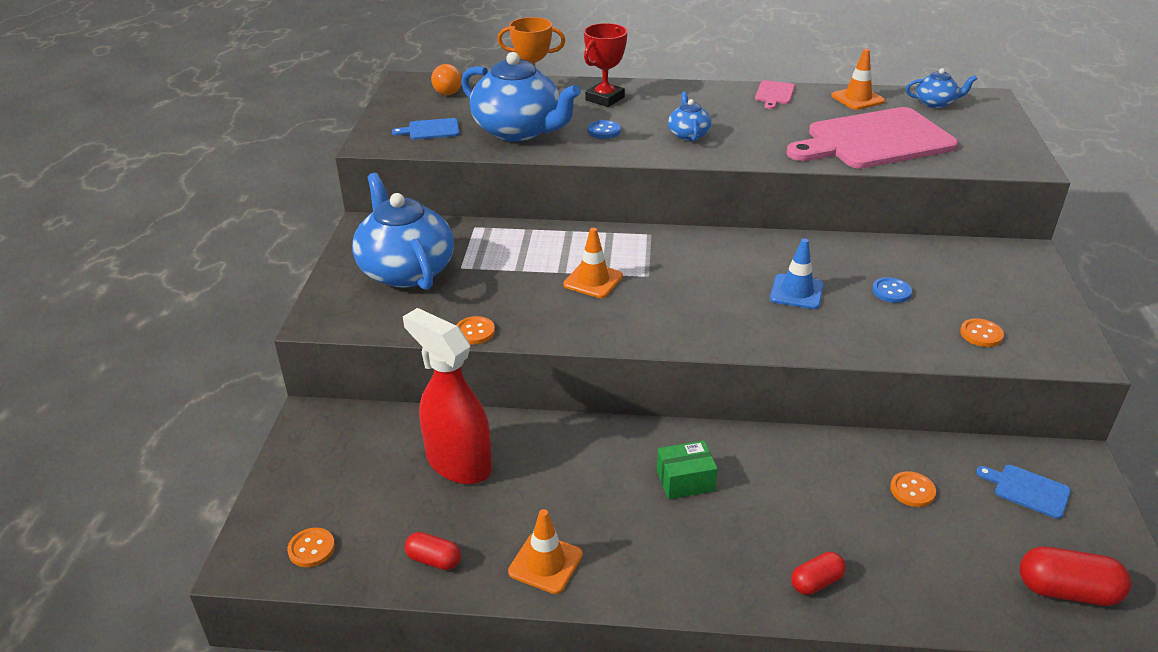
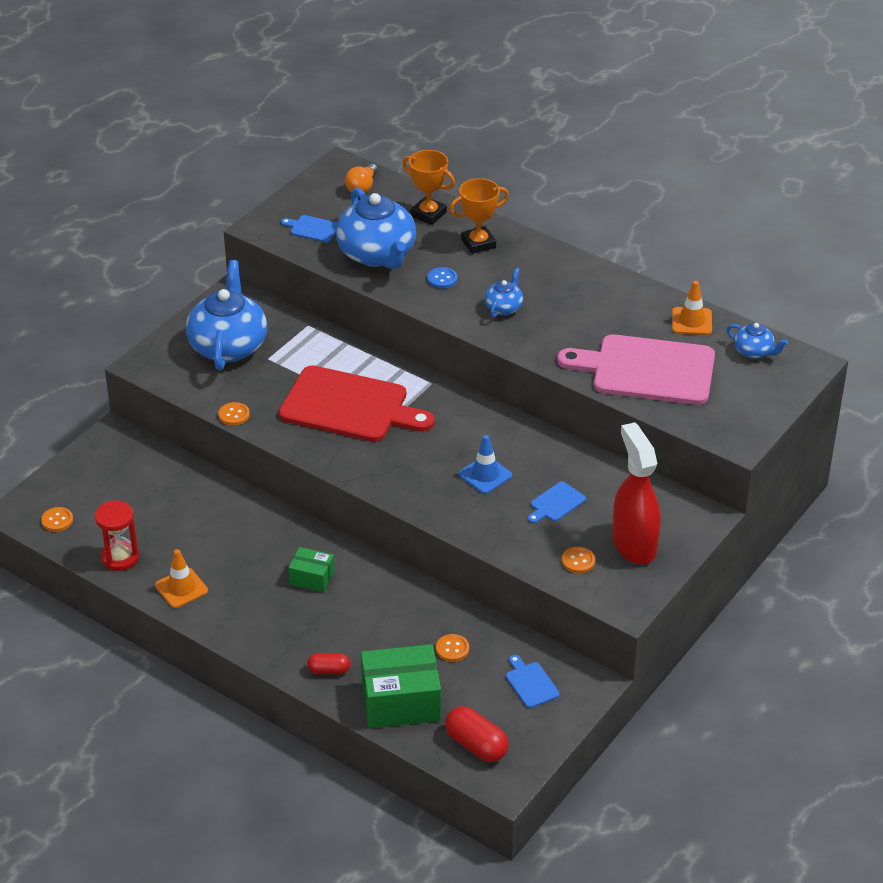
camera: 30 degrees right, 5 degrees up
(434, 560) = (120, 558): red capsule -> red hourglass
(458, 463) = (181, 504): red spray bottle -> red spray bottle (633, 544)
(593, 280) = (349, 406): orange traffic cone -> red cutting board
(605, 99) = (478, 243): red trophy -> orange trophy
(774, 94) = (626, 290): pink cutting board -> none
(891, 291) = (556, 503): blue button -> blue cutting board
(933, 580) = (401, 701): none -> green box

